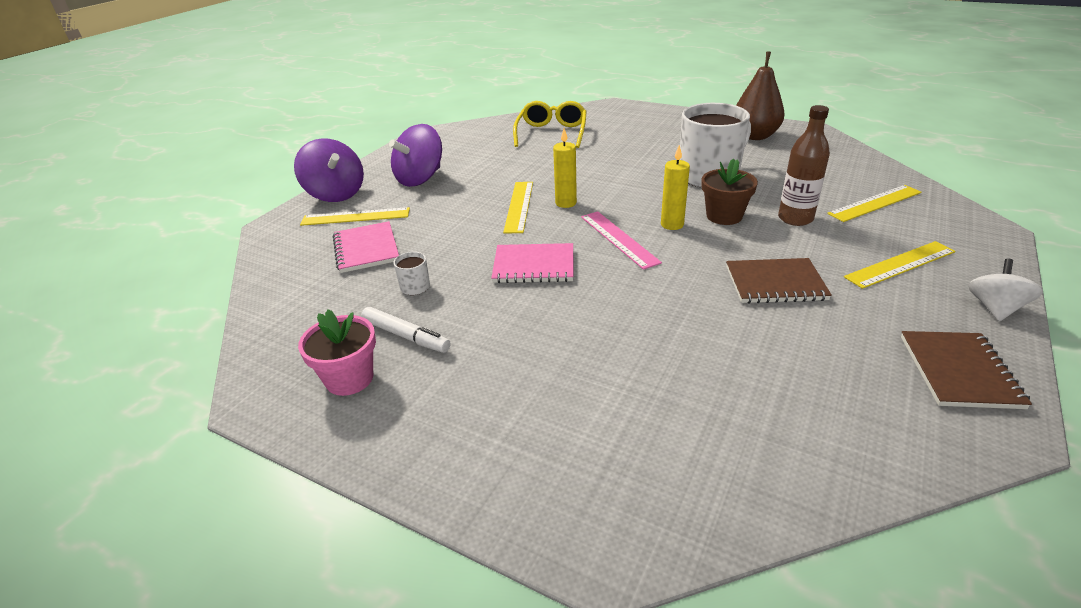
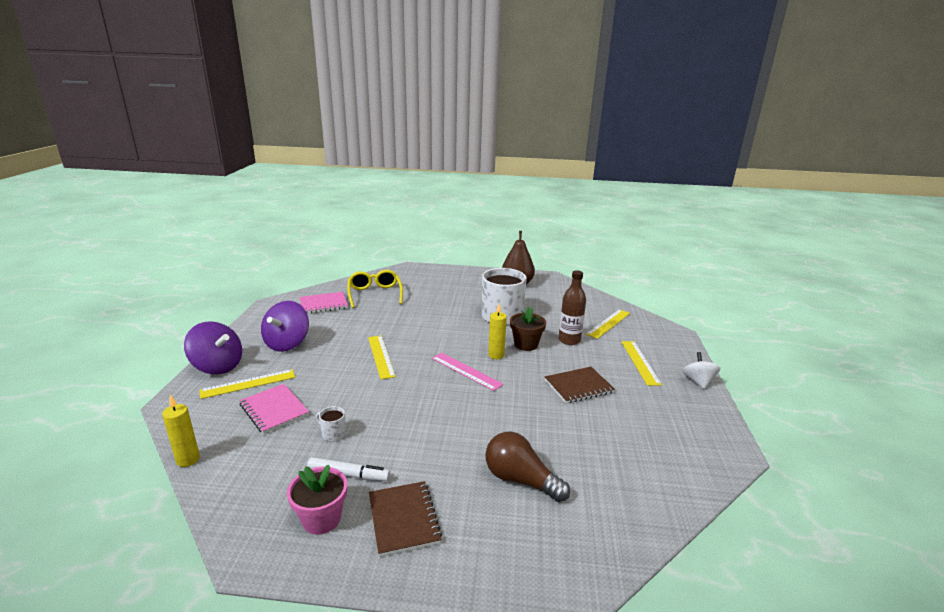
camera: 25 degrees left, 10 degrees down
(534, 266) = (417, 401): pink notebook -> pink notebook (323, 304)
(566, 203) = (414, 349): yellow candle -> yellow candle (188, 459)
(617, 390) = (520, 480): none -> brown light bulb
(900, 264) = (640, 362): yellow ruler -> yellow ruler turned 45 degrees counterclockwise
(959, 371) = (698, 423): brown notebook -> brown notebook (404, 519)

